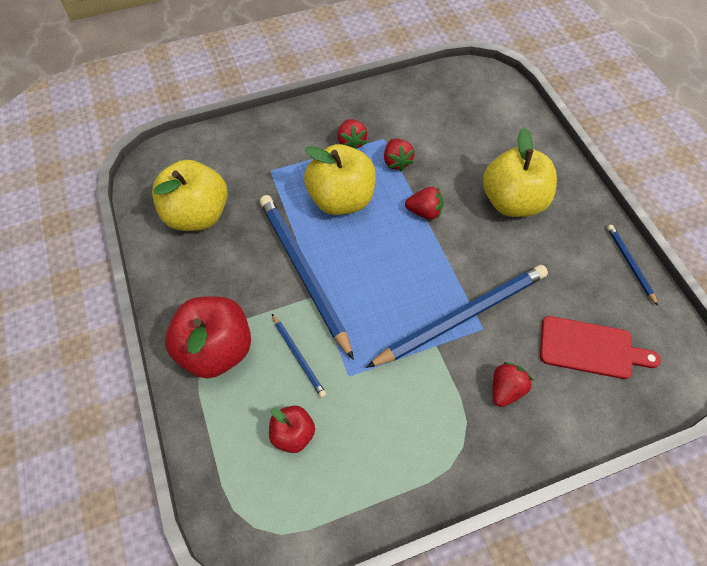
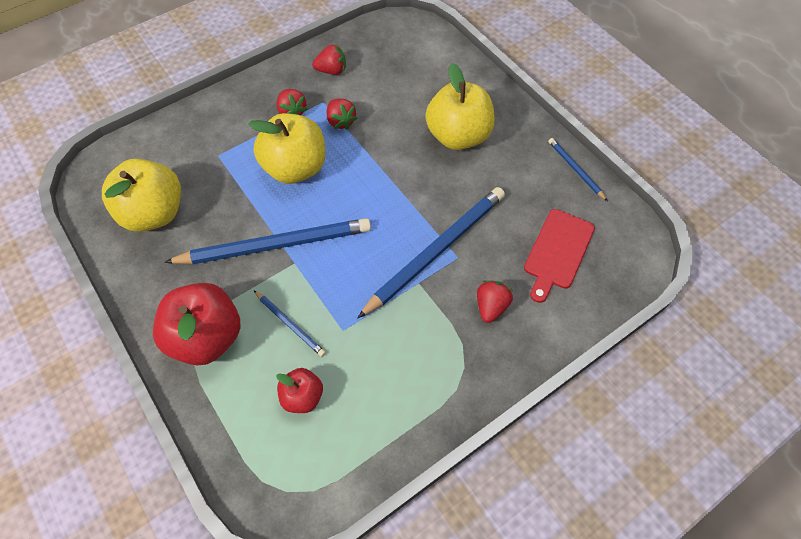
camera: 15 degrees left, 0 degrees up
(303, 272) = (275, 245): blue pencil -> blue pencil turned 120 degrees clockwise
(424, 212) = (378, 163): red strawberry -> red strawberry (332, 70)
(590, 348) = (557, 252): red cutting board -> red cutting board turned 120 degrees clockwise

